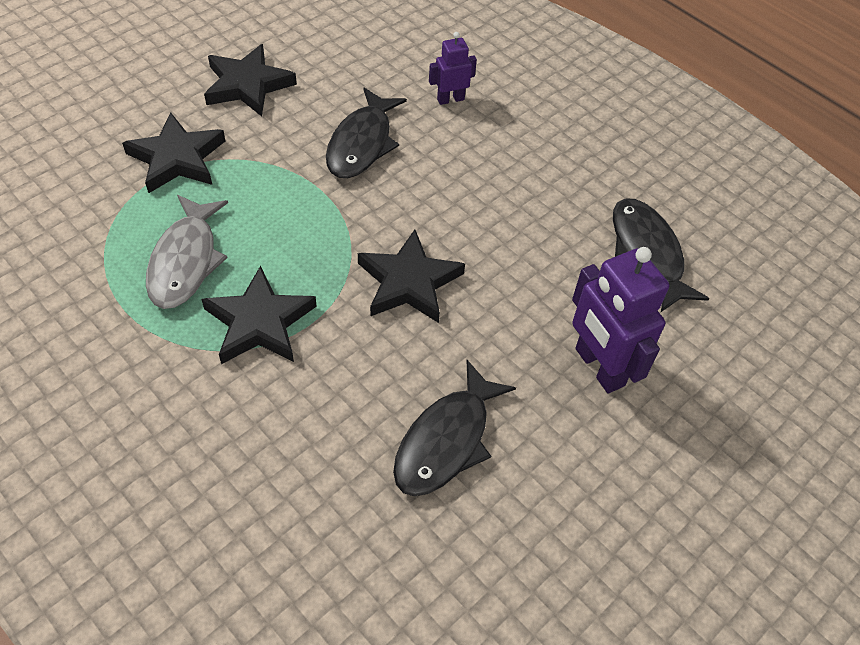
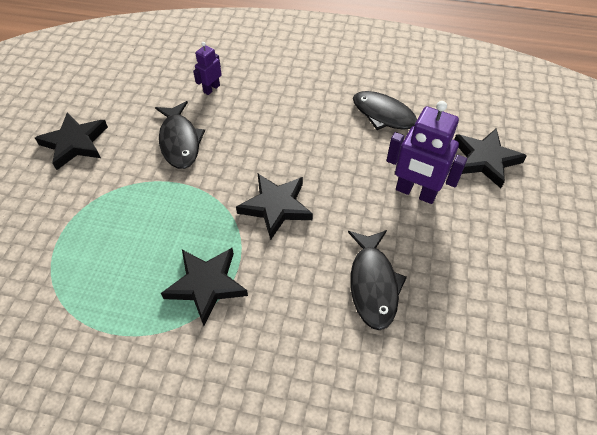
camera: 30 degrees left, 0 degrees up
(177, 158) = (64, 214): black star -> black star (485, 160)
(185, 261) = (125, 276): grey fish -> none

